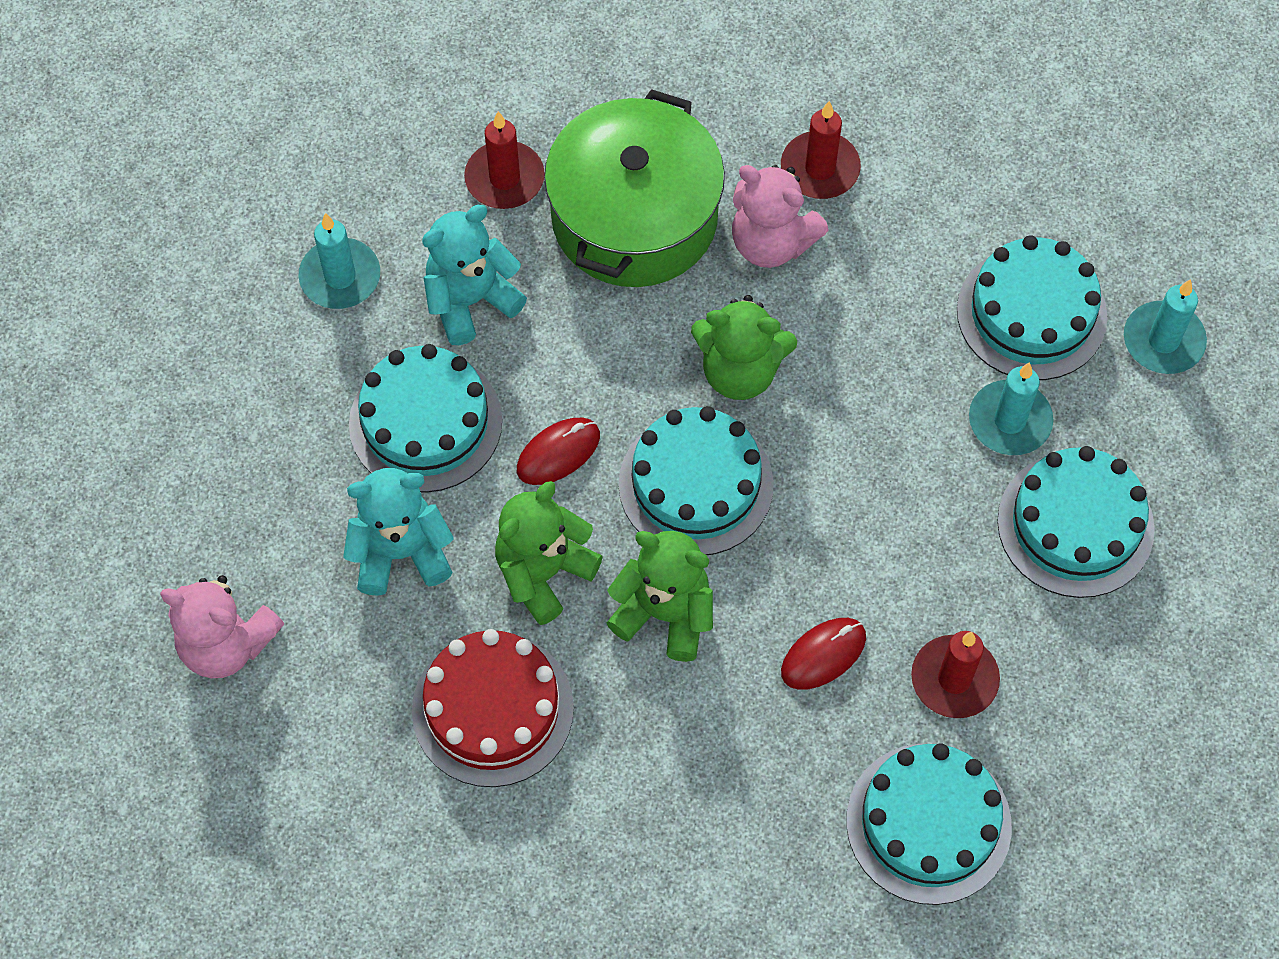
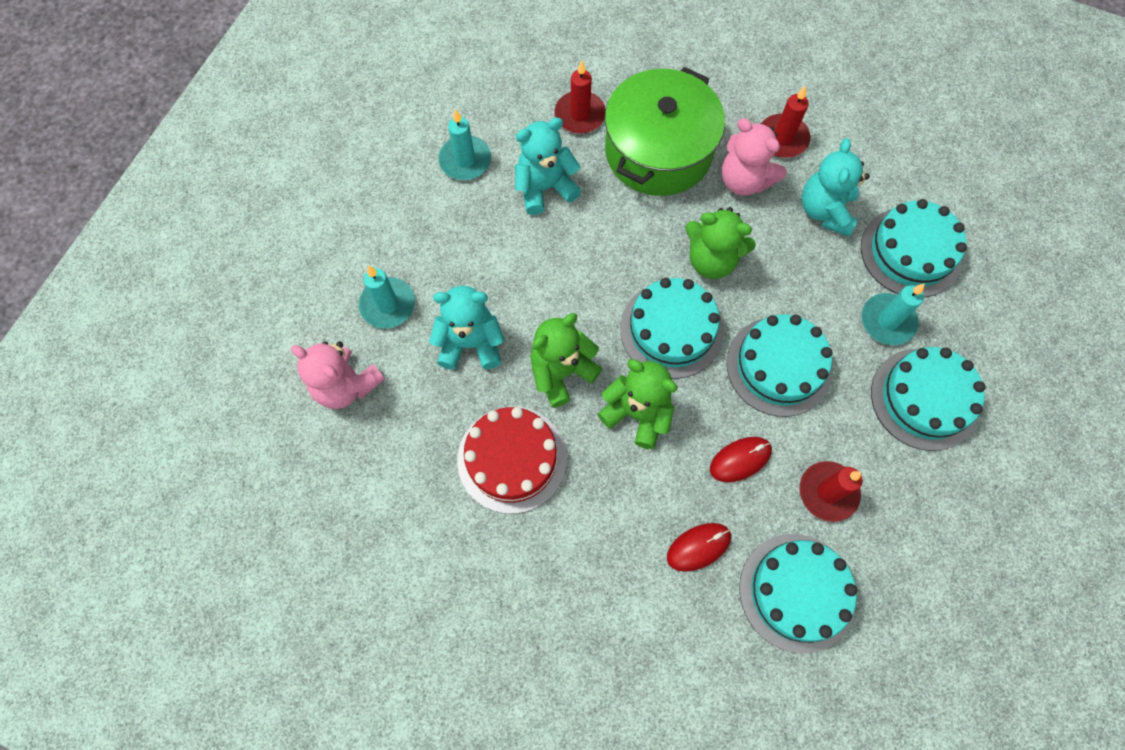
camera: 10 degrees right, 5 degrees up
(425, 422) = (502, 261): turquoise cake -> turquoise cake (779, 366)
(558, 453) = (584, 294): red mouse -> red mouse (698, 547)
(898, 270) = (825, 211): none -> turquoise teddy bear
(1163, 341) = (997, 284): turquoise candle -> turquoise candle (388, 304)

